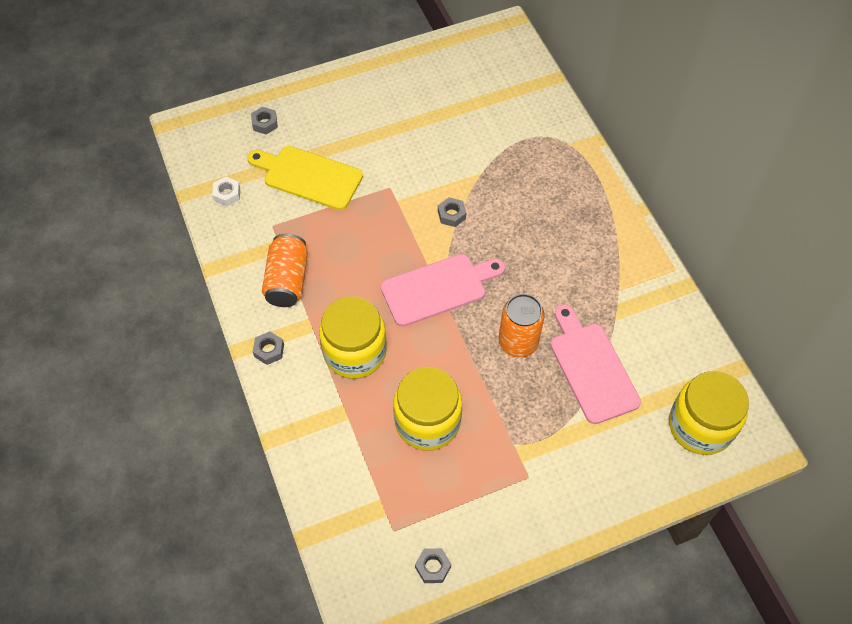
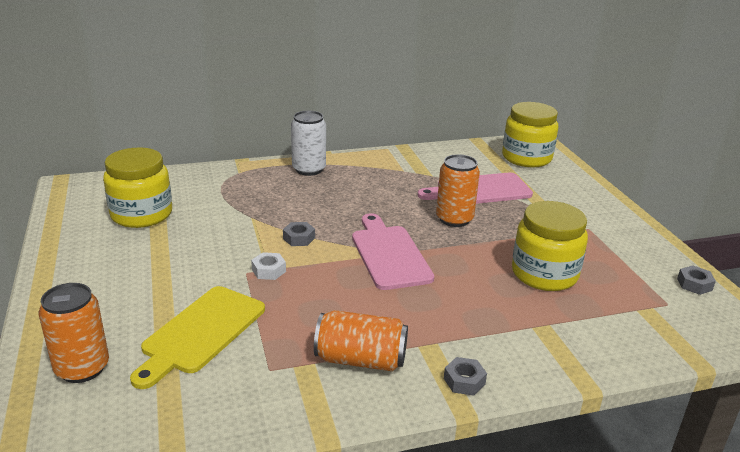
camera: 85 degrees left, 30 degrees down
(227, 194) = (195, 413): white nut -> white nut (269, 270)
(265, 123) = (82, 368): grey nut -> orange can
(355, 352) = (466, 313): yellow jar -> yellow jar (142, 214)
(594, 201) = (309, 169): none -> white can

